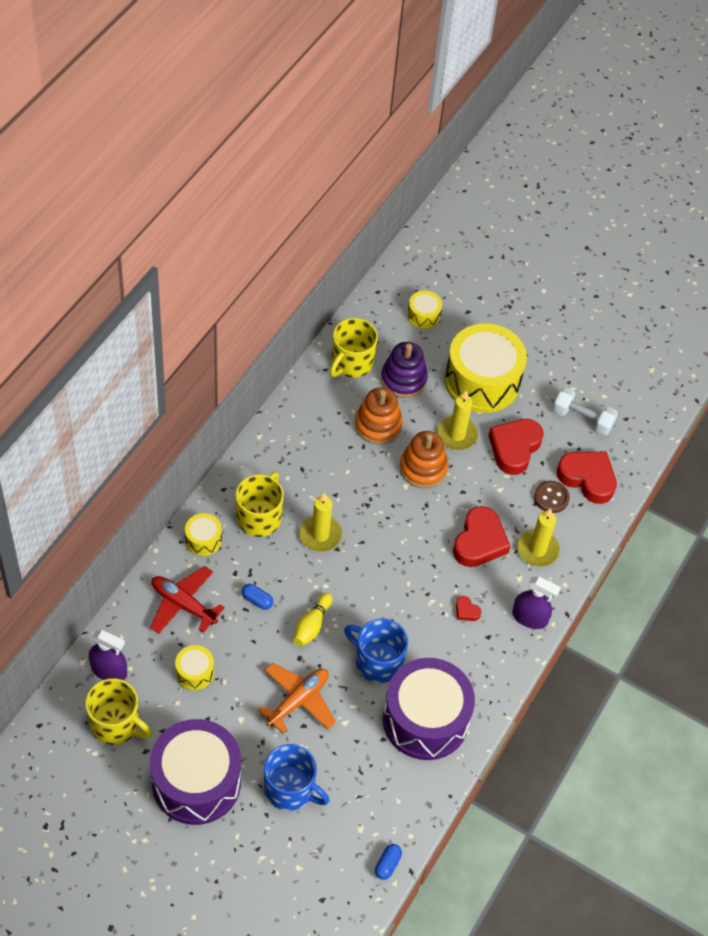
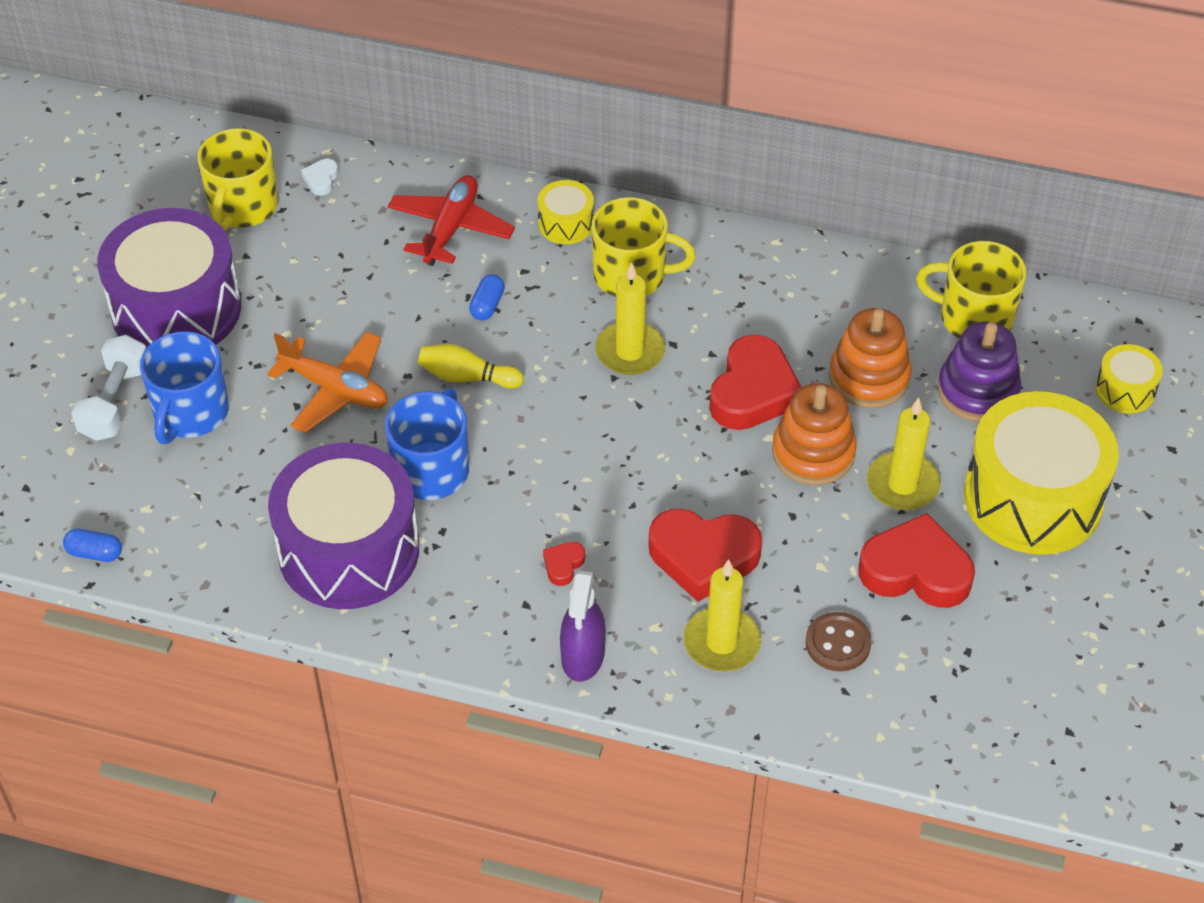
camera: 80 degrees right, 5 degrees down
(109, 670) = (321, 180): purple spray bottle -> white heart
(195, 672) = (346, 266): yellow drum -> none
(582, 419) = (1032, 661): white dumbbell -> white dumbbell (115, 402)
(587, 478) = (904, 692): red heart -> red heart (753, 392)

